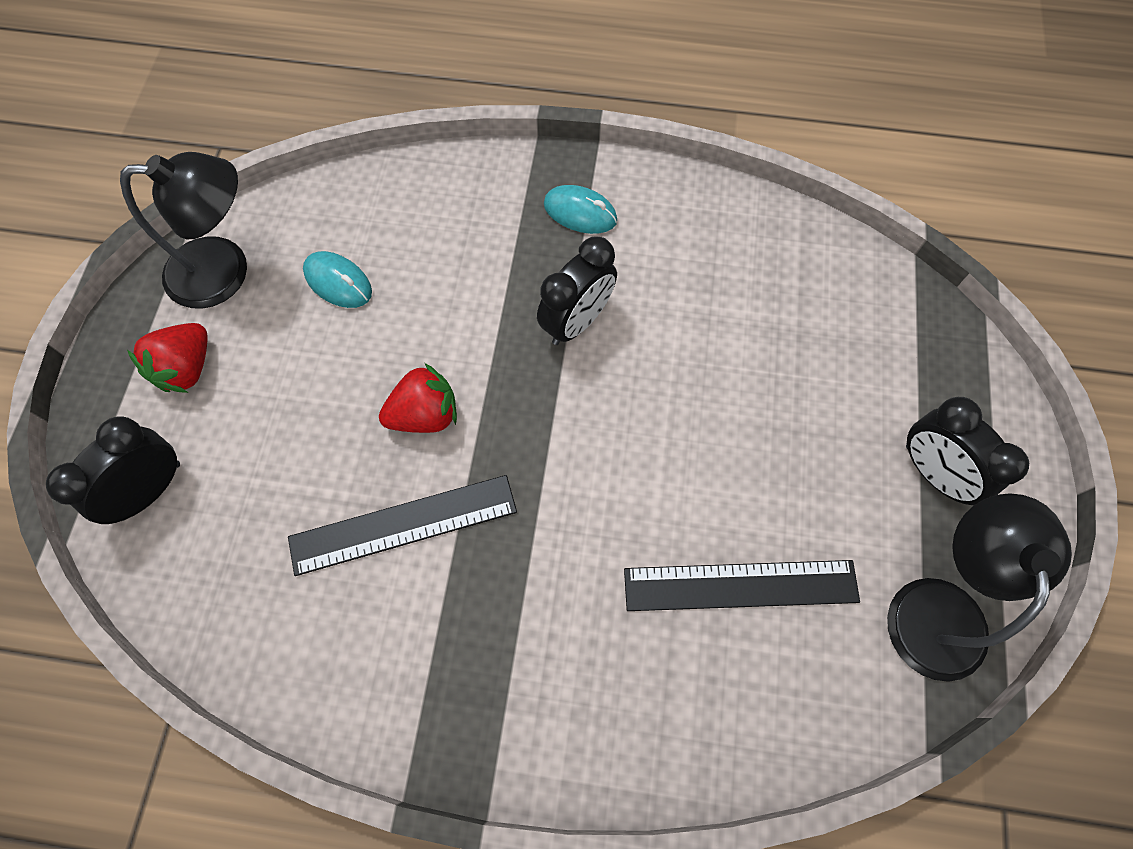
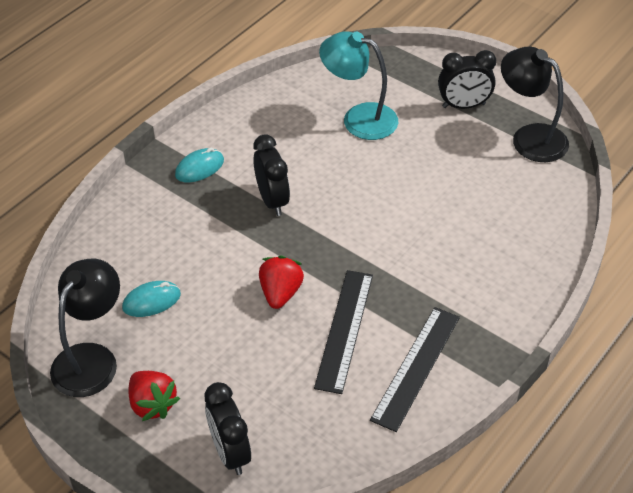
camera: 60 degrees left, 20 degrees down
(740, 586) = (475, 202): black ruler -> black ruler (416, 367)
(800, 346) = (359, 118): none -> turquoise lamp

